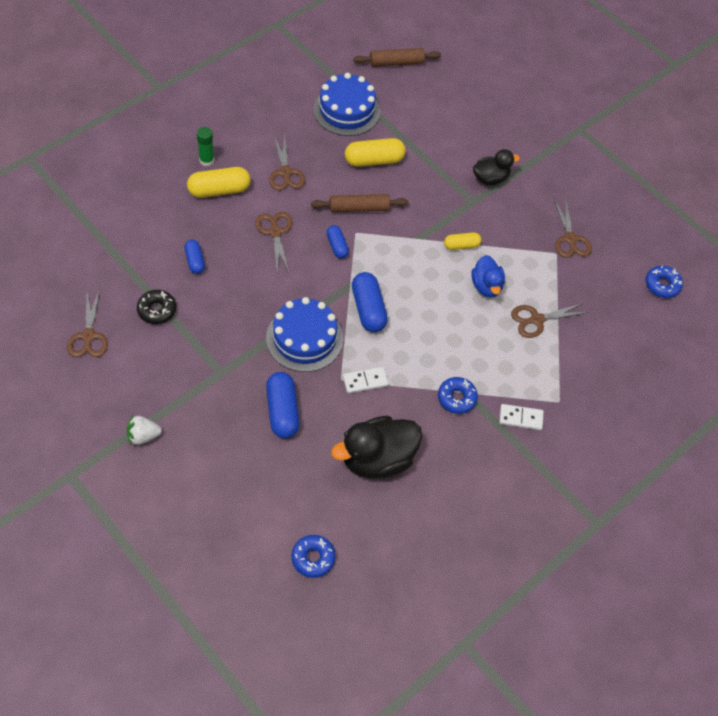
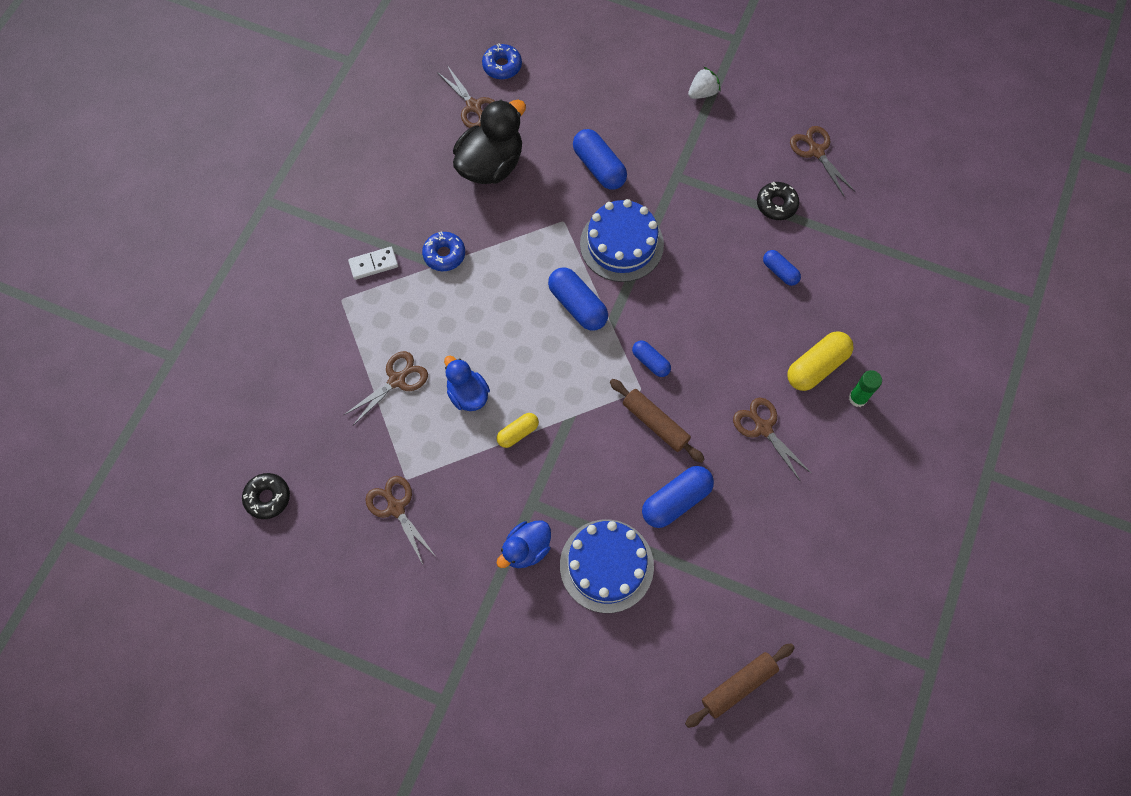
camera: 160 degrees right, 10 degrees up
(275, 232) = (724, 345): brown scissors -> brown scissors (473, 106)
(346, 110) = (752, 562): blue cake -> blue cake (606, 565)
(359, 208) = (655, 423): brown rolling pin -> brown rolling pin turned 75 degrees clockwise
(365, 381) = (540, 230): white domino -> none
(374, 160) = (676, 501): yellow capsule -> blue capsule
(490, 178) = (526, 549): black duck -> blue duck
(662, 285) = (268, 497): blue donut -> black donut

